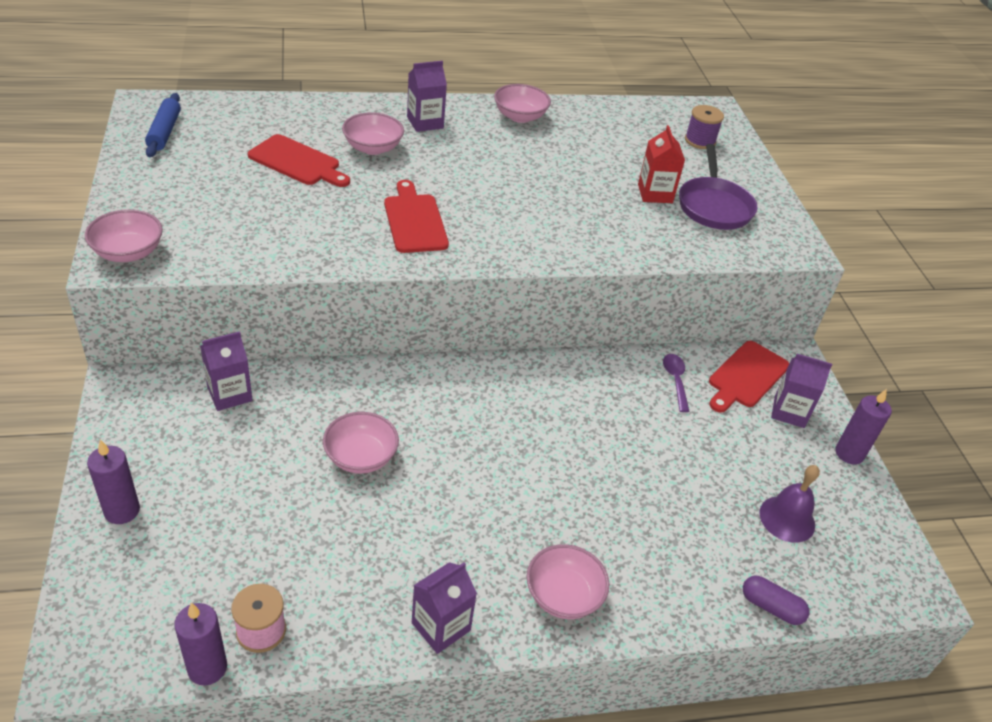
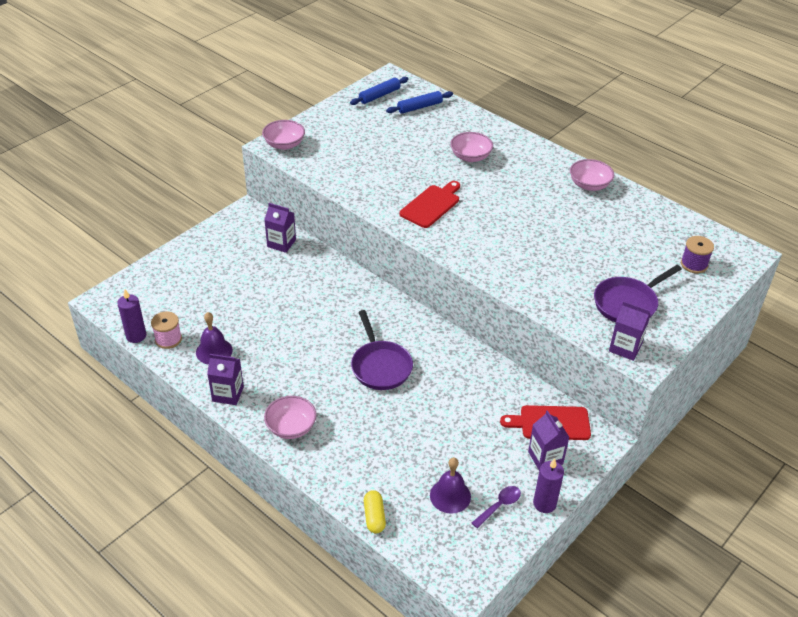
camera: 55 degrees right, 0 degrees up
(122, 511) = (183, 260): purple candle -> none
(234, 122) = (419, 107): none -> blue rolling pin
(297, 162) = (419, 144): red cutting board -> none
(344, 591) = (214, 351): none -> purple bell
(361, 457) = (295, 307): pink bowl -> none
(425, 122) = (523, 158): purple carton -> purple carton (625, 348)
(542, 446) = (380, 366): none -> purple pan
(655, 193) = (599, 274): red carton -> none
(675, 380) = (503, 392): purple spoon -> purple spoon (499, 505)
(771, 607) = (374, 517): purple capsule -> yellow capsule

